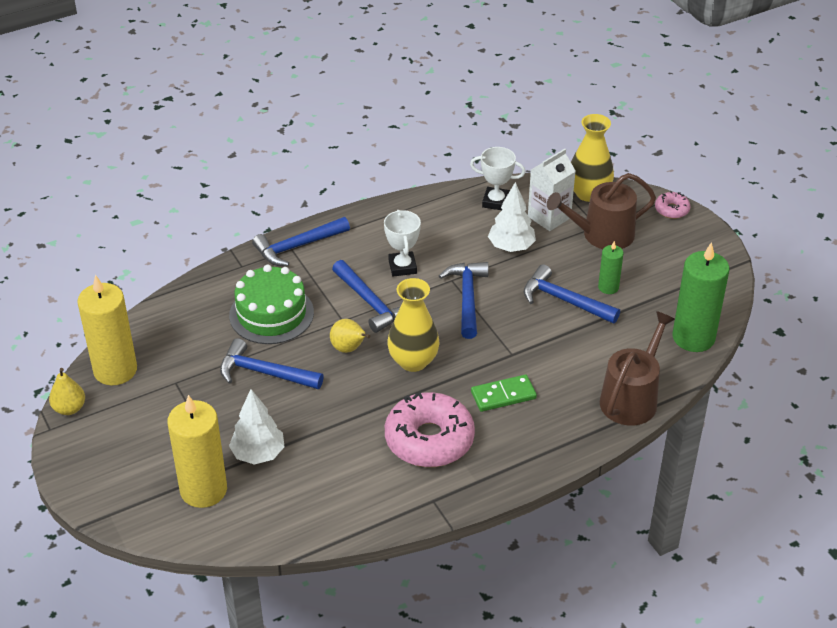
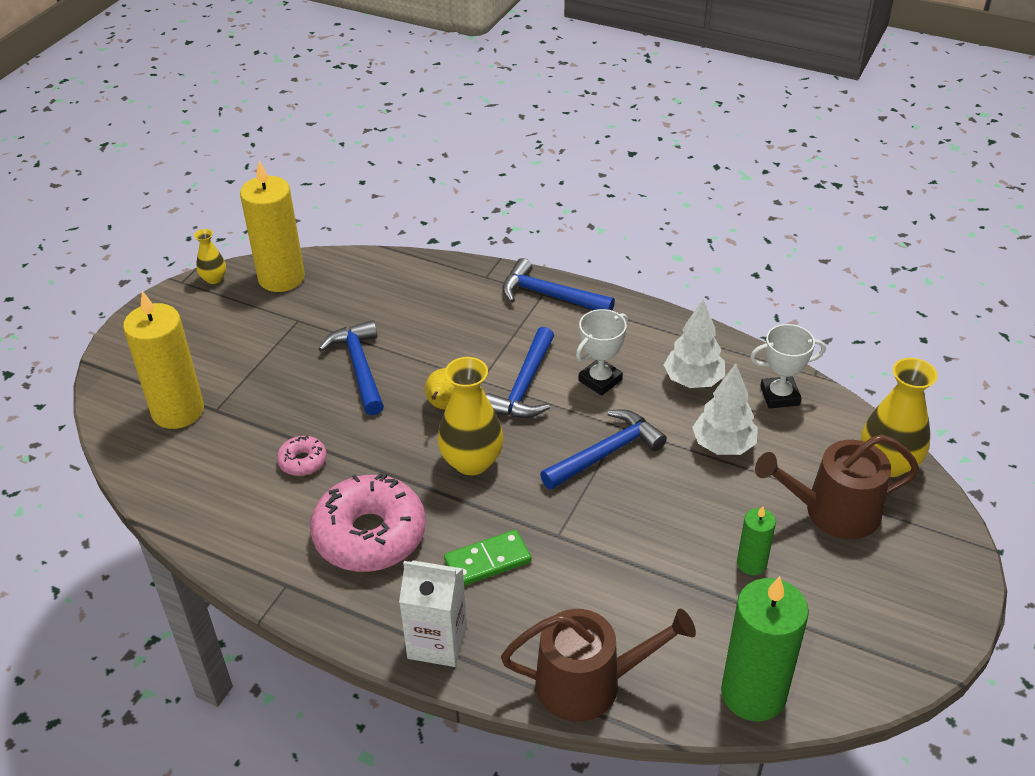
camera: 55 degrees right, 0 degrees up
(69, 408) = (214, 279): yellow pear -> yellow vase
(258, 454) = (250, 421): white tree -> white tree (693, 381)
(271, 314) = (441, 329): green cake -> none
(496, 202) = (779, 396): white trophy -> white trophy turned 75 degrees counterclockwise
(503, 395) = (487, 561): green domino -> green domino turned 60 degrees counterclockwise
(549, 217) = (807, 451): white carton -> white carton (437, 642)
(564, 300) = (687, 535): blue hammer -> none
(601, 234) = (833, 511): brown watering can -> brown watering can turned 45 degrees counterclockwise
(671, 210) = (955, 554): pink donut -> pink donut (303, 461)

